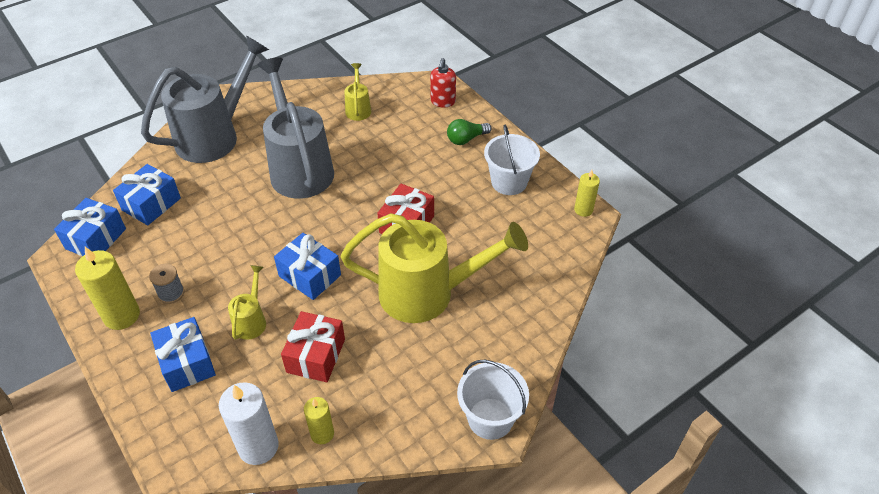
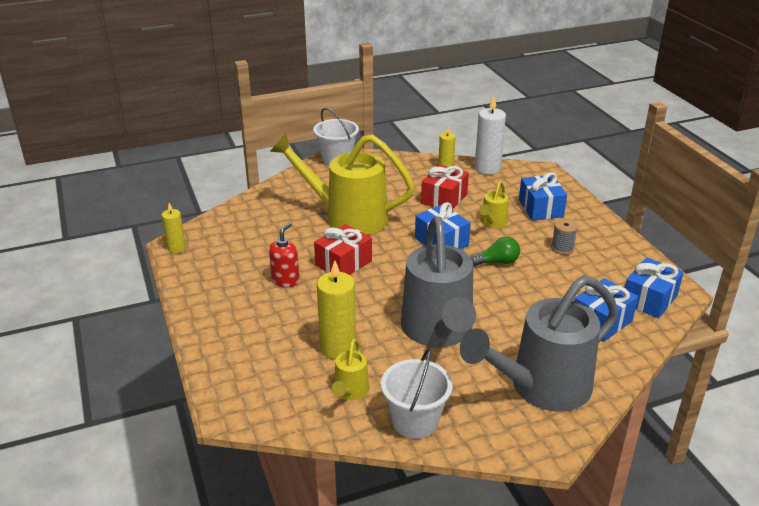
camera: 165 degrees left, 15 degrees down
(122, 315) = (601, 241): yellow candle -> yellow candle (338, 348)
(443, 102) = (237, 381): red soap dispenser -> red soap dispenser (285, 280)
(466, 139) = (239, 329): green light bulb -> green light bulb (497, 262)
(509, 182) = (225, 280): white bucket -> white bucket (415, 421)

